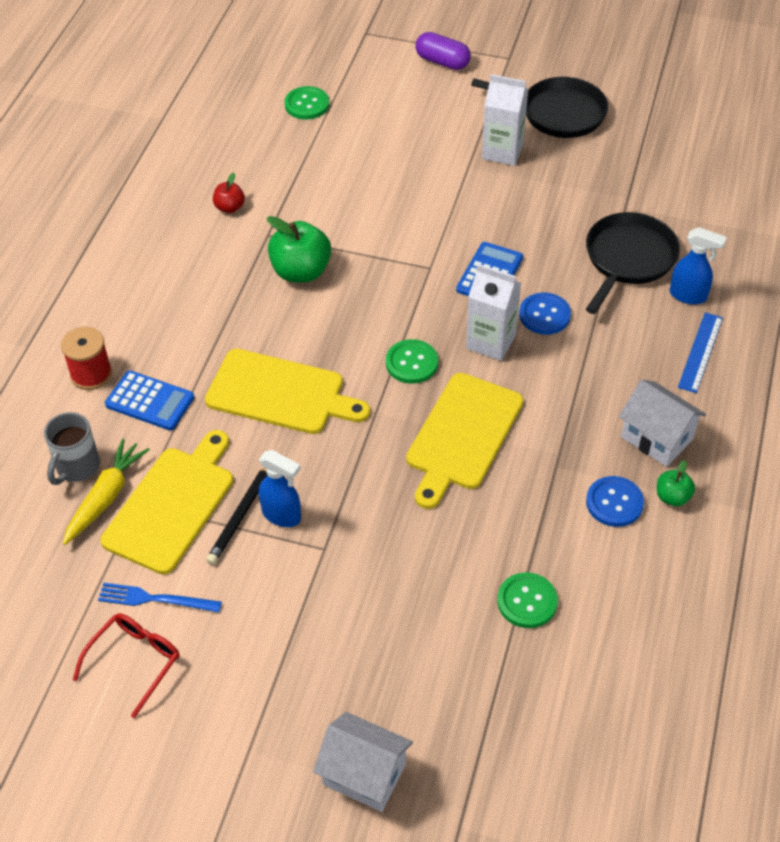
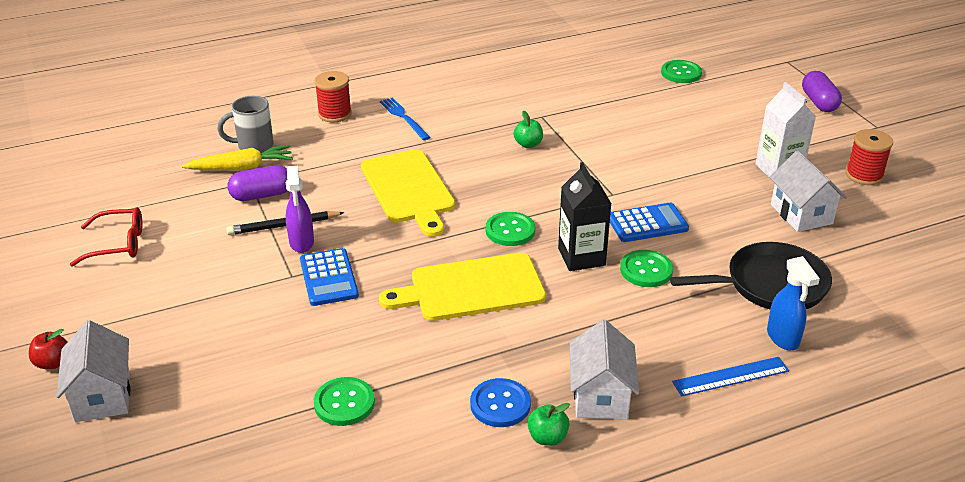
camera: 50 degrees right, 15 degrees down
(150, 401) = (339, 144): blue calculator -> blue calculator (329, 278)
(155, 599) = (177, 227): blue fork -> blue fork (403, 117)
(172, 505) = (262, 195): yellow cutting board -> purple capsule
(229, 207) = (543, 91): red apple -> red apple (53, 363)
(282, 515) = (301, 243): blue spray bottle -> purple spray bottle
(301, 271) = (528, 144): green apple -> green apple, size x0.53
(491, 342) = (581, 257): white carton -> black carton
(544, 315) = (646, 270): blue button -> green button
(558, 113) = (864, 175): black pan -> red spool
(567, 181) = (801, 214): none -> white house

